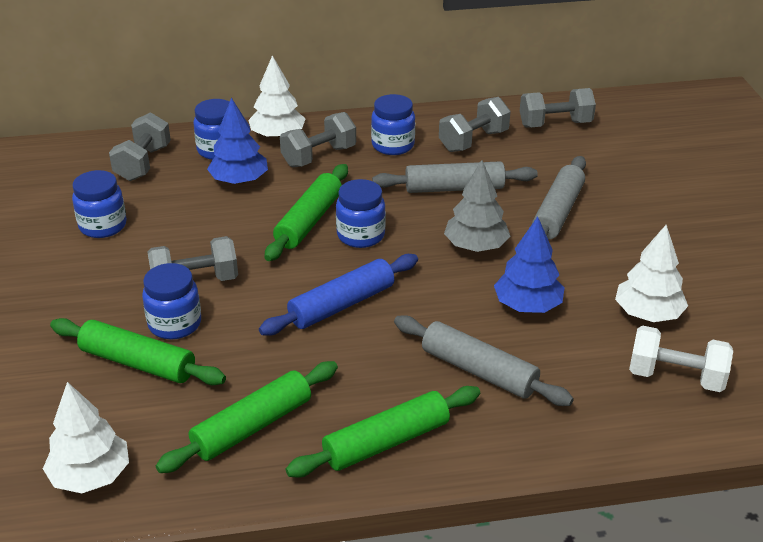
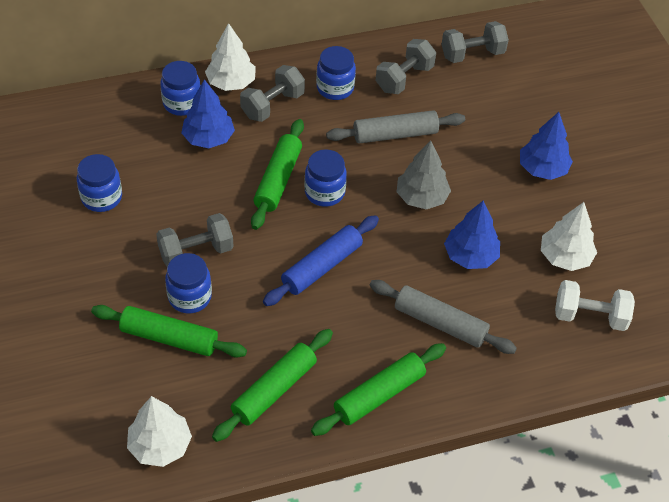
camera: 10 degrees left, 15 degrees up
(143, 163) = (118, 123): grey dumbbell -> none
(557, 212) = (484, 155): grey rolling pin -> none
(627, 228) = (542, 169): none -> blue tree

